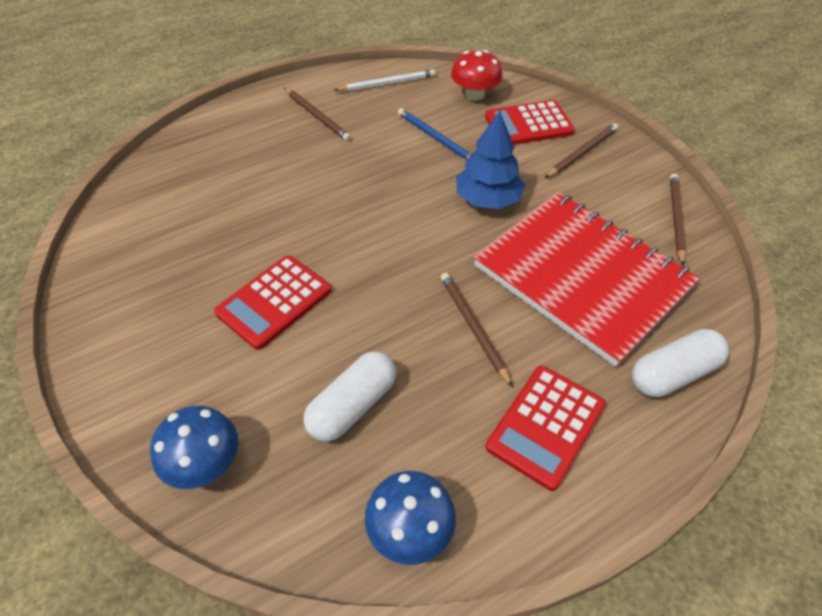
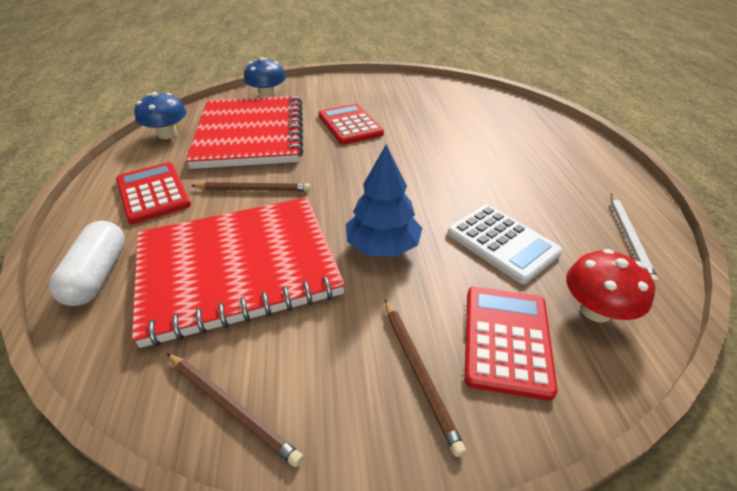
camera: 115 degrees right, 10 degrees down
(317, 116) = (565, 178): brown pencil -> none
(352, 406) = (251, 134): white capsule -> red notebook
(435, 138) = (502, 243): blue pencil -> white calculator

